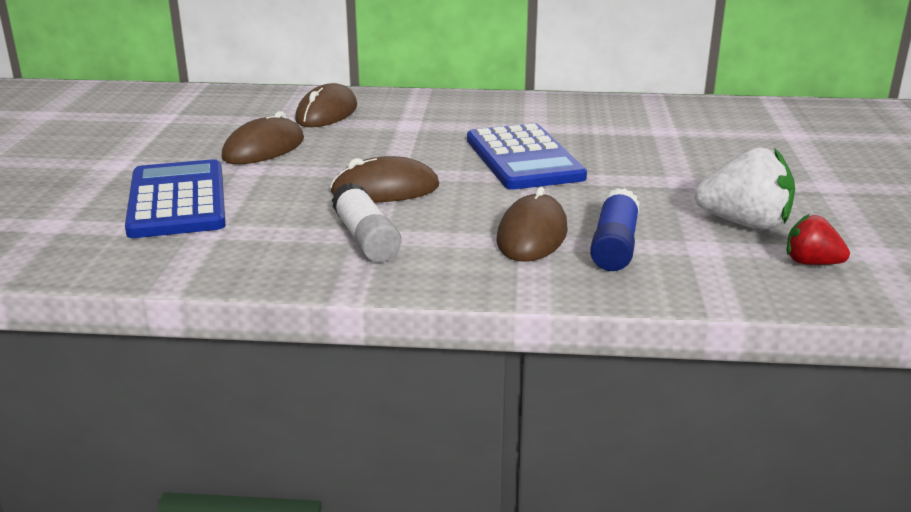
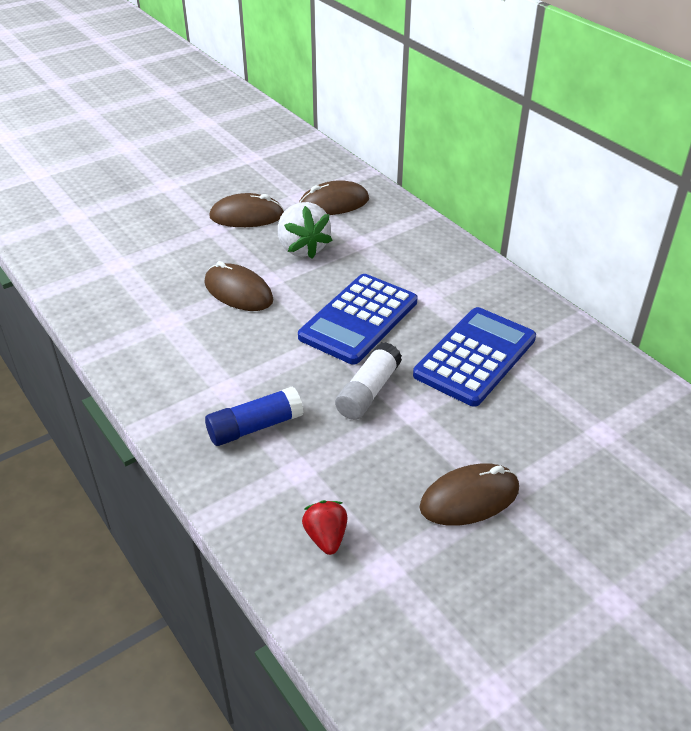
camera: 50 degrees right, 15 degrees up
(177, 201) = (142, 233): blue calculator -> blue calculator (475, 357)
(366, 239) = (161, 322): white glue stick -> white glue stick (368, 391)
(532, 235) = (234, 383): brown mouse -> brown mouse (469, 498)
(744, 224) = (362, 475): white strawberry -> white strawberry (302, 248)

